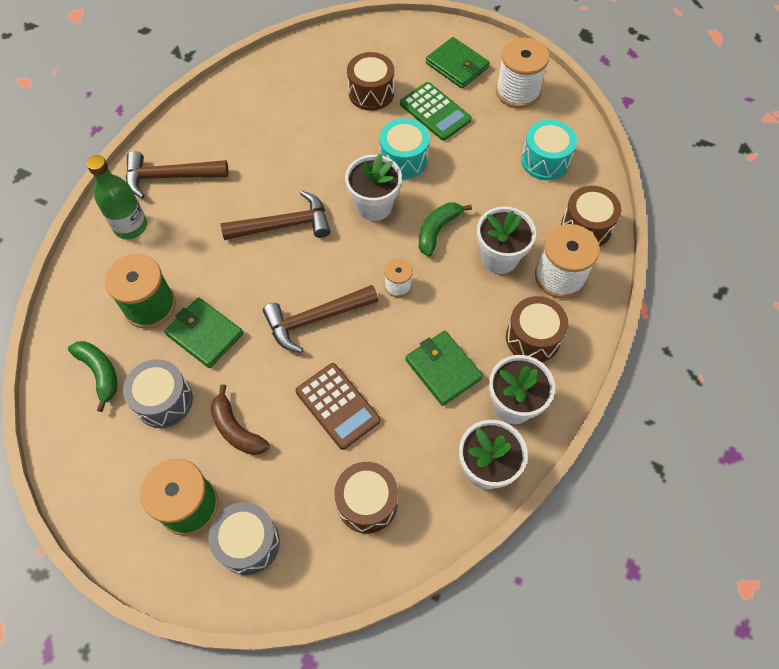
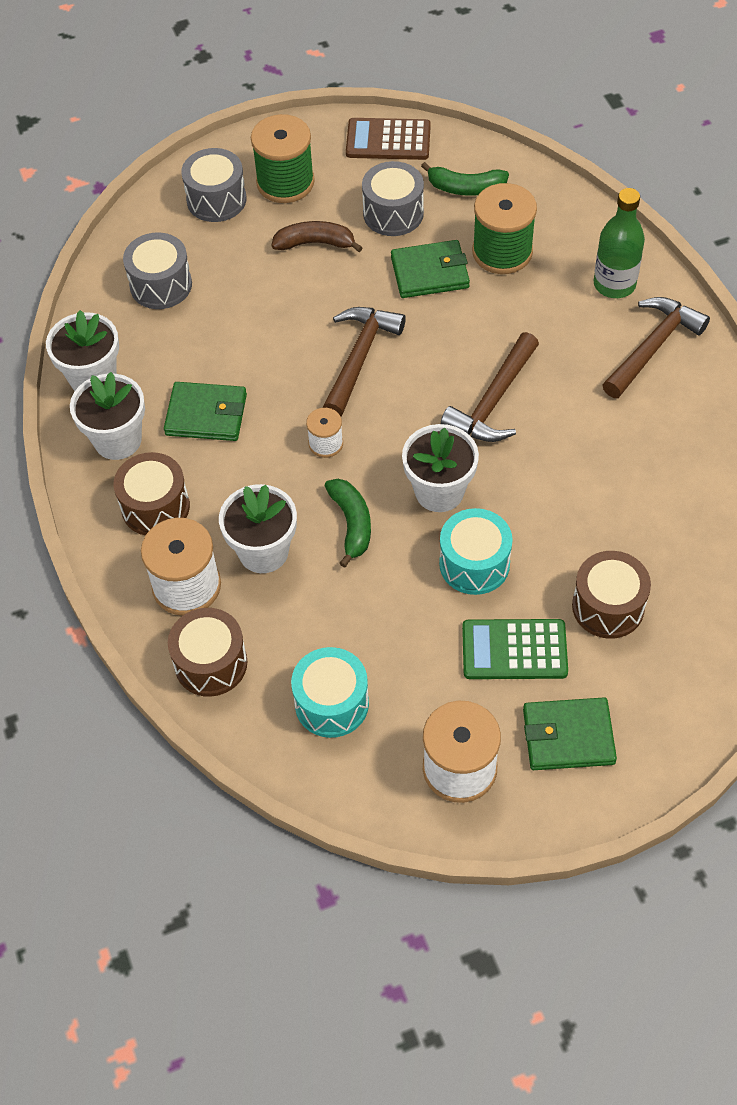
camera: 135 degrees right, 5 degrees down
(337, 406) = (260, 319): brown calculator -> brown calculator (388, 140)
(367, 502) = (161, 285): brown drum -> grey drum

